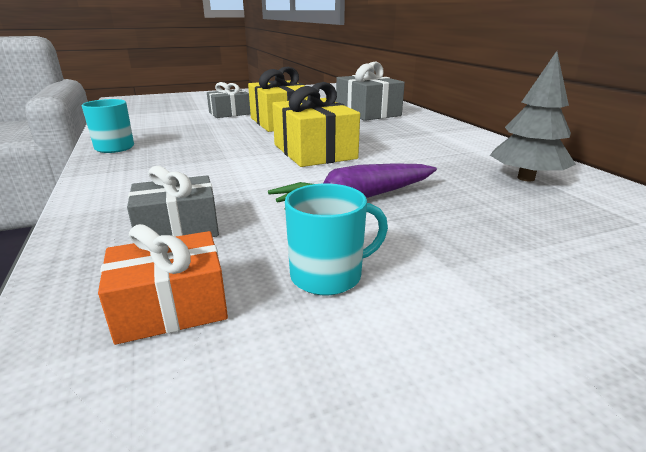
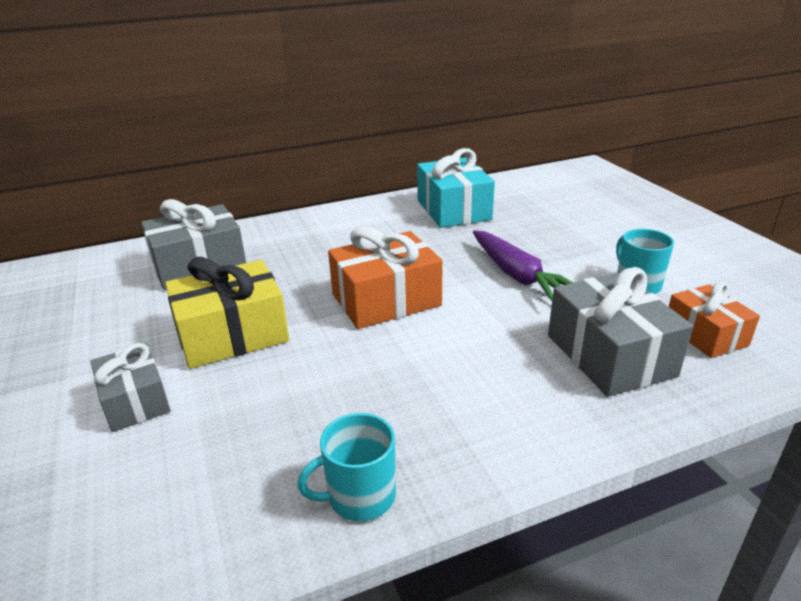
camera: 90 degrees left, 5 degrees up
(178, 229) = (610, 355): grey gift -> grey gift, size x1.59
(314, 151) = (386, 300): yellow gift -> orange gift
(525, 178) = (453, 210): grey tree -> turquoise gift

